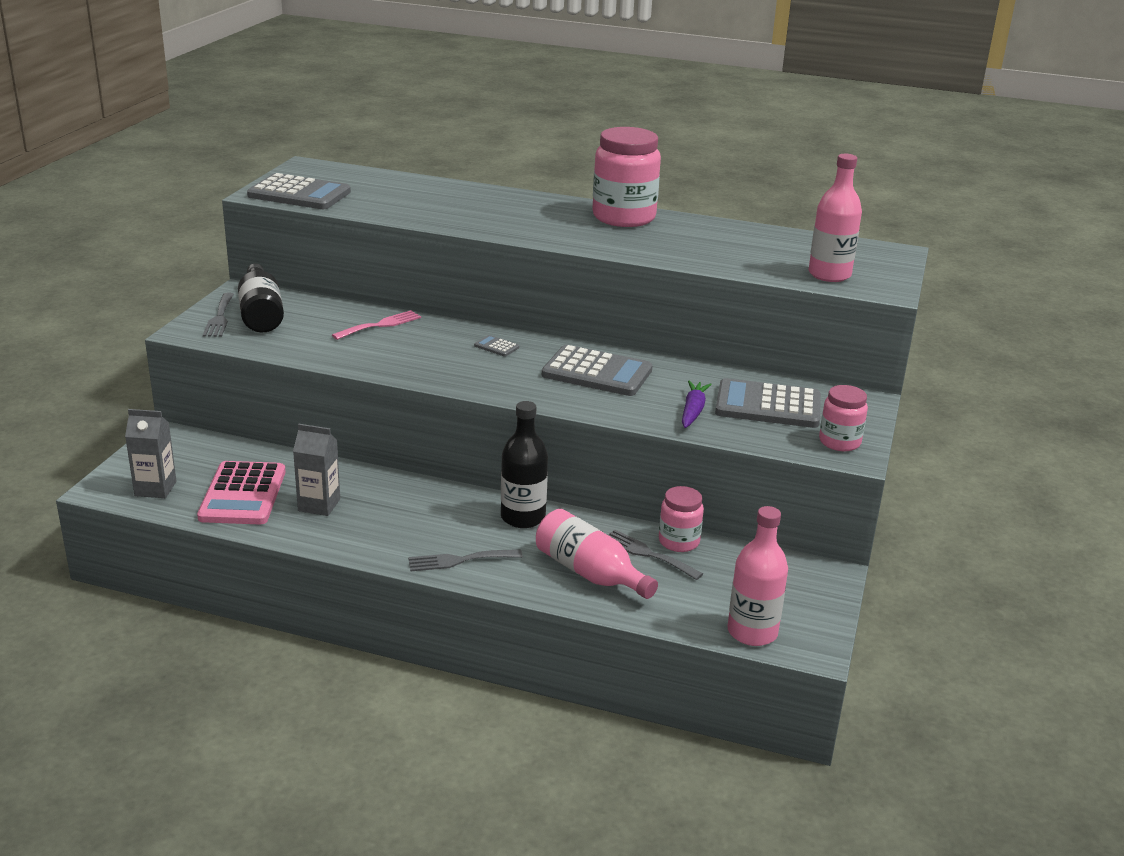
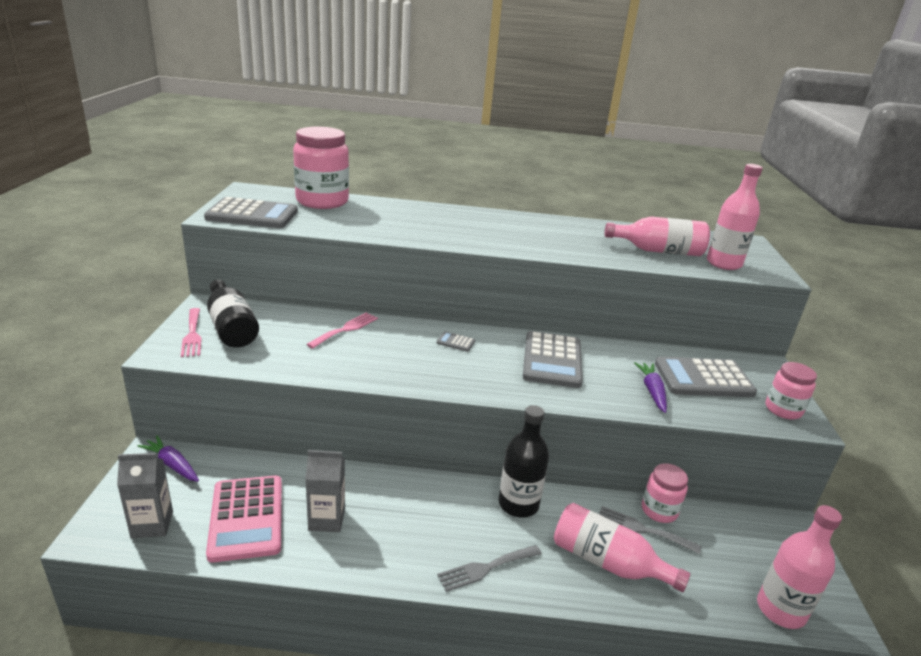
camera: 15 degrees left, 0 degrees up
(184, 445) = (172, 464): none -> purple carrot
(219, 317) = (192, 334): grey fork -> pink fork
(597, 373) = (552, 360): grey calculator -> grey calculator turned 90 degrees clockwise
(624, 217) = (533, 223): pink jar -> pink jar (322, 201)
(757, 256) = (658, 251): none -> pink bottle

